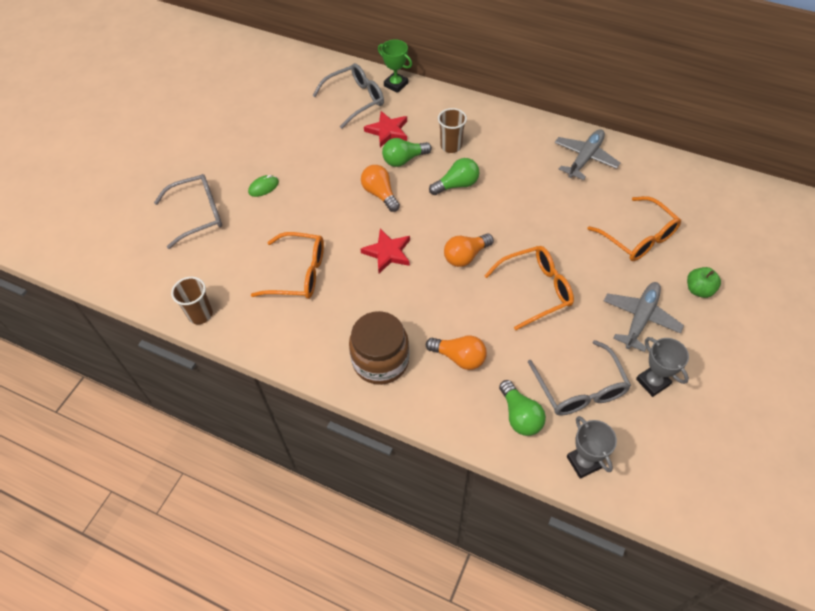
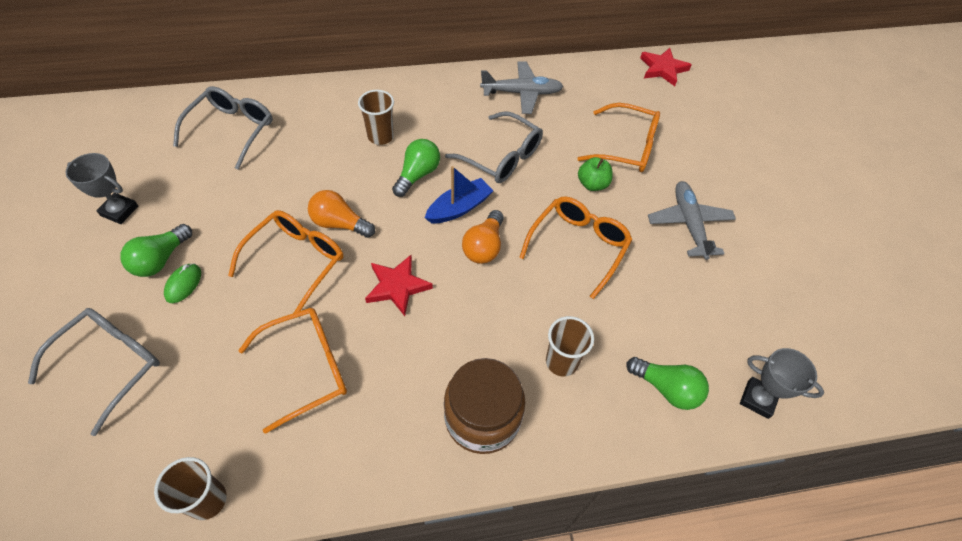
camera: 40 degrees left, 0 degrees up
(336, 205) = (296, 262): none -> orange glasses
(388, 131) = (297, 149): red star -> red star (663, 69)
(396, 84) = (269, 95): green trophy -> none
(404, 160) = (339, 173): green light bulb -> green light bulb (160, 260)
(459, 357) = (561, 362): orange light bulb -> brown cup
(468, 221) = (459, 208): none -> blue boat
(579, 388) = (694, 324): grey glasses -> grey glasses (501, 157)
(585, 158) = (522, 93): grey plane -> grey plane turned 90 degrees clockwise
(652, 382) = (747, 280): grey trophy -> grey trophy (119, 211)
(699, 290) = (712, 171): green apple -> green apple (592, 184)

